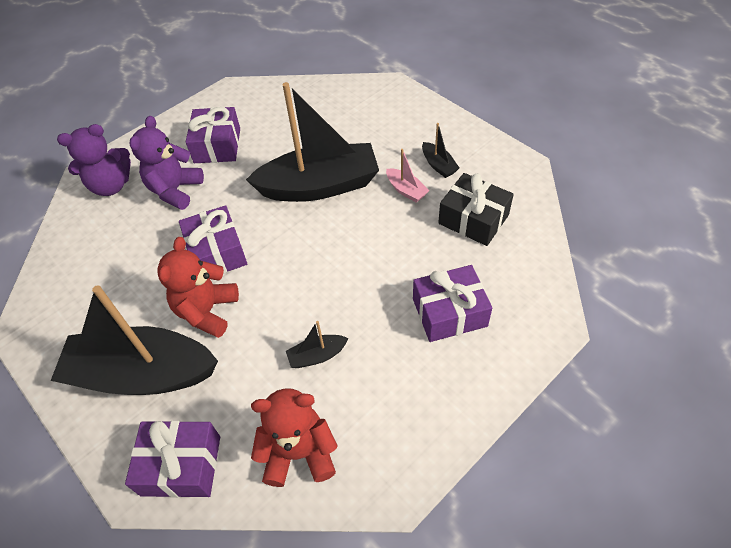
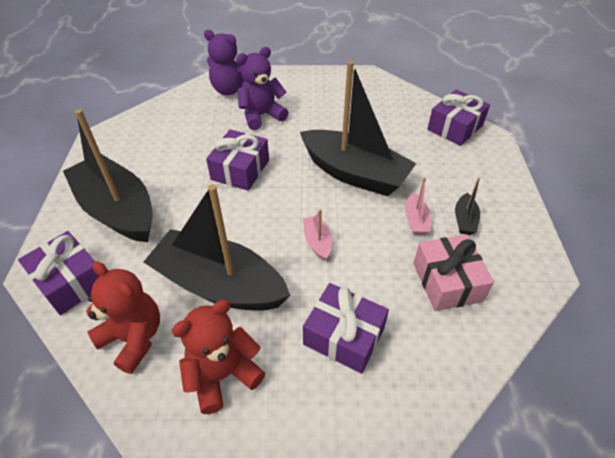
camera: 40 degrees right, 5 degrees down
(207, 311) = (192, 201): red teddy bear -> red teddy bear (222, 374)
(217, 145) = (318, 104): purple gift -> purple gift (455, 127)
(317, 356) = (219, 285): black boat -> black boat, size x2.48
(354, 262) = (317, 242): none -> pink boat
(473, 219) = (447, 281): black gift -> pink gift

